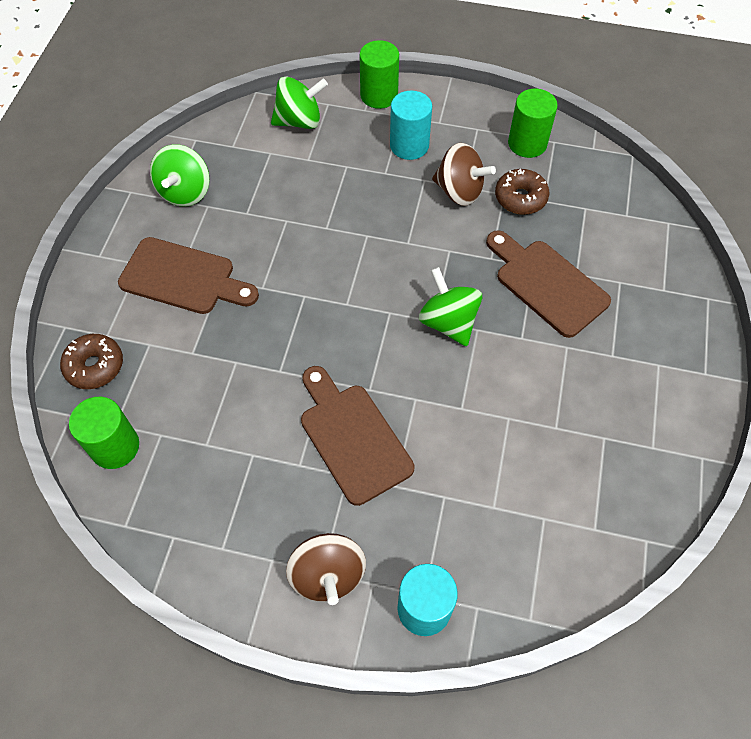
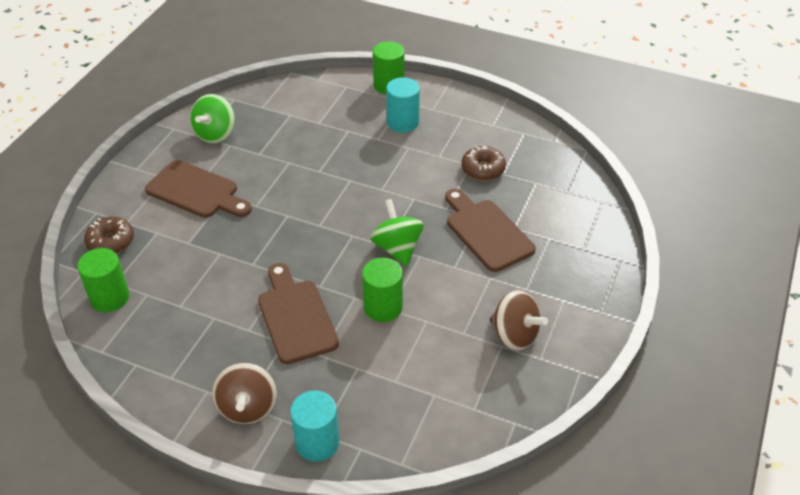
camera: 10 degrees right, 15 degrees down
(299, 121) = (320, 96): green spinning top -> none
(459, 191) = (434, 159): brown spinning top -> brown spinning top (514, 335)
(527, 143) = (500, 132): green cylinder -> green cylinder (383, 307)

